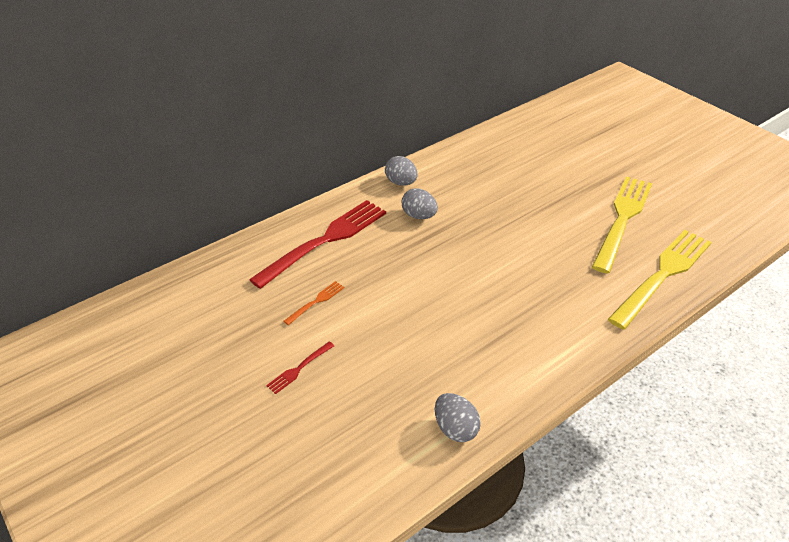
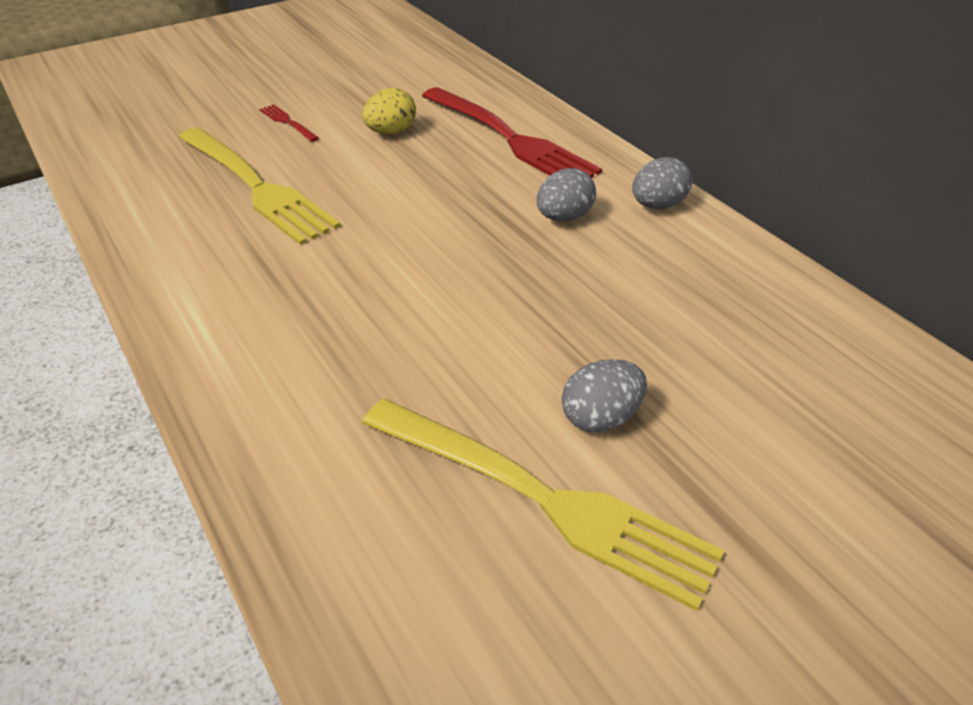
camera: 95 degrees right, 0 degrees up
(316, 302) = (391, 132): orange fork -> yellow egg
(455, 428) = (138, 216): grey egg -> grey egg (600, 417)
(662, 275) = (337, 521): yellow fork -> yellow fork (256, 186)

